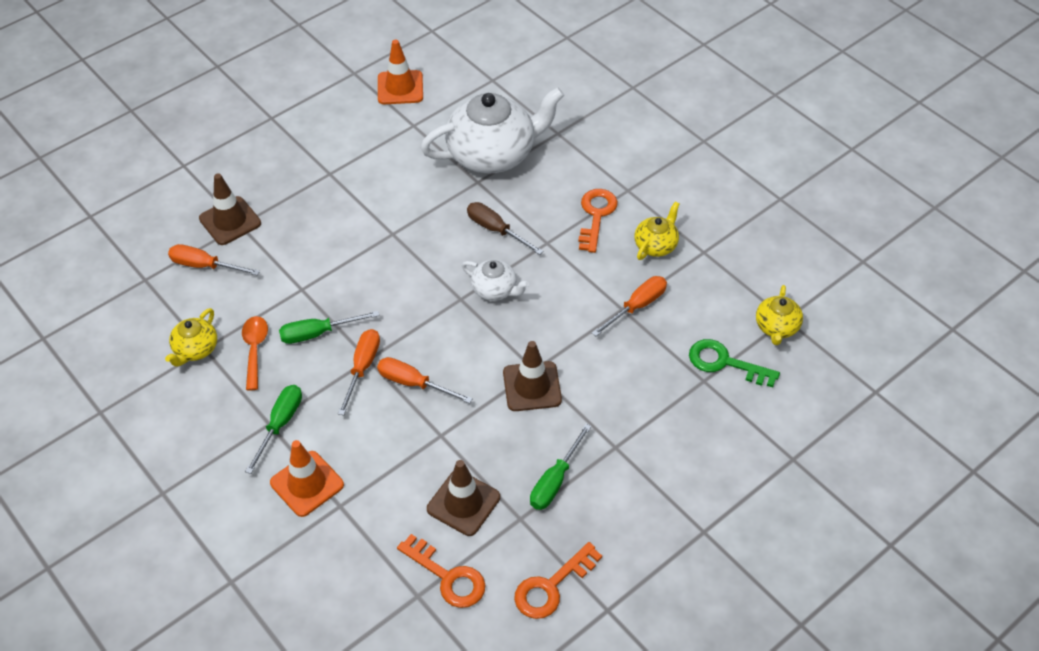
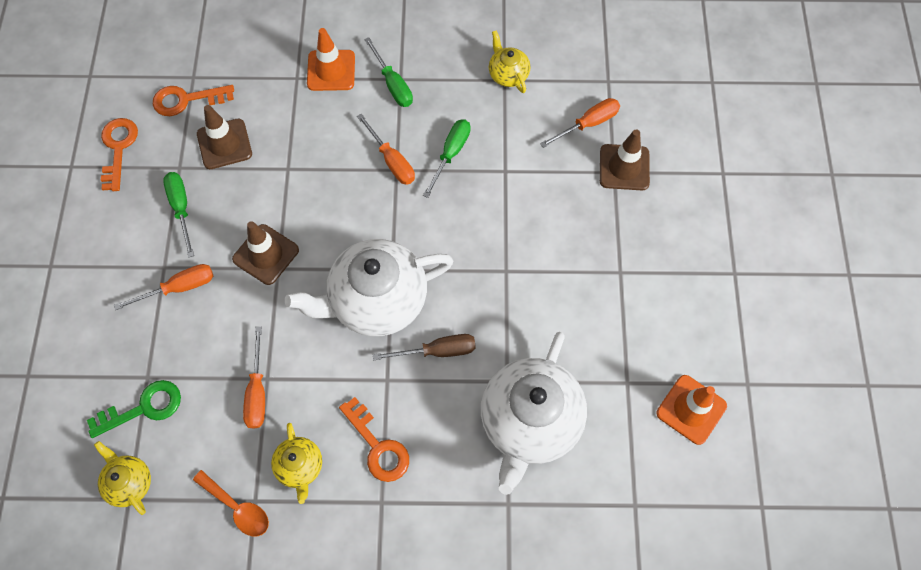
camera: 130 degrees right, 15 degrees up
(255, 349) = (473, 108): orange spoon -> orange spoon (237, 508)
(413, 383) = (346, 182): orange screwdriver -> orange screwdriver (179, 288)
(495, 290) = (376, 300): white teapot -> white teapot, size x2.11

